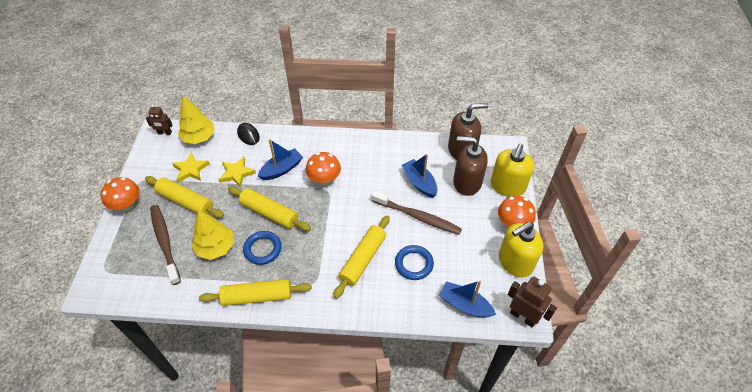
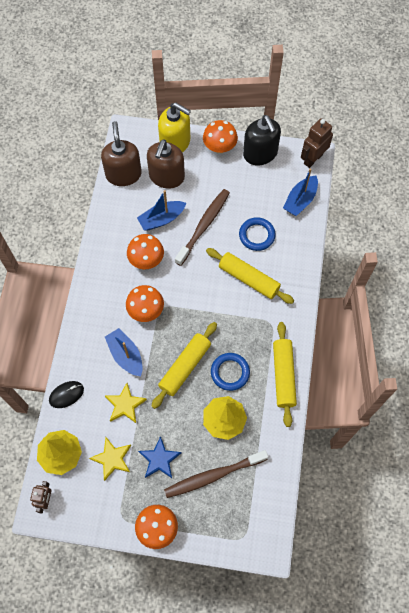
camera: 85 degrees left, 15 degrees up
(185, 201) = (159, 459): yellow rolling pin -> blue star
(375, 175) = (146, 260): none -> orange mushroom
(515, 262) = (260, 154): yellow soap dispenser -> black soap dispenser

